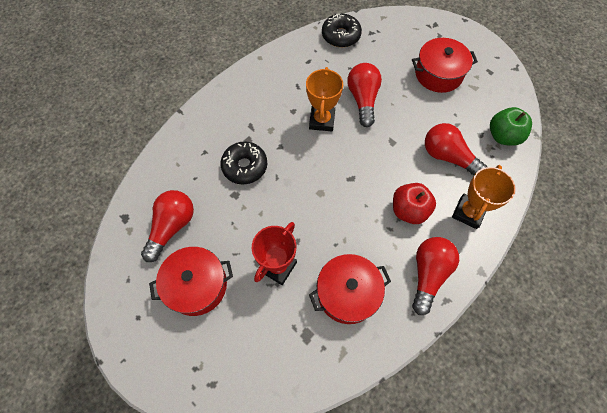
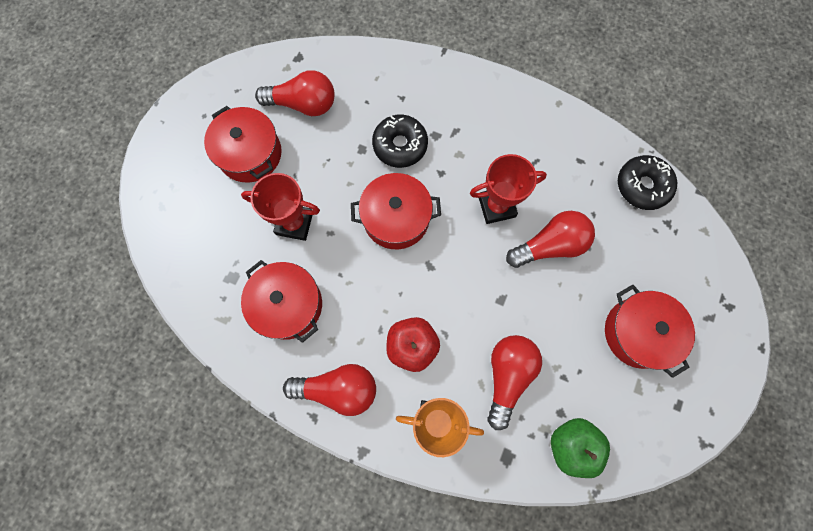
camera: 70 degrees right, 10 degrees up
(304, 189) = (396, 218): none -> red pot
(322, 120) = (496, 206): orange trophy -> red trophy

